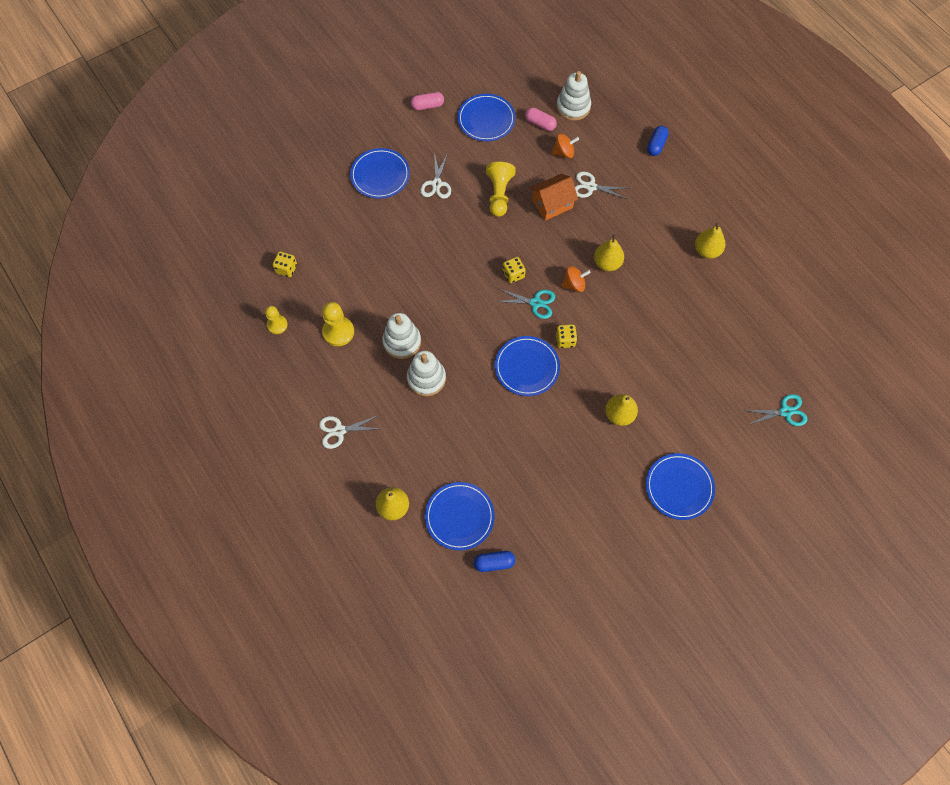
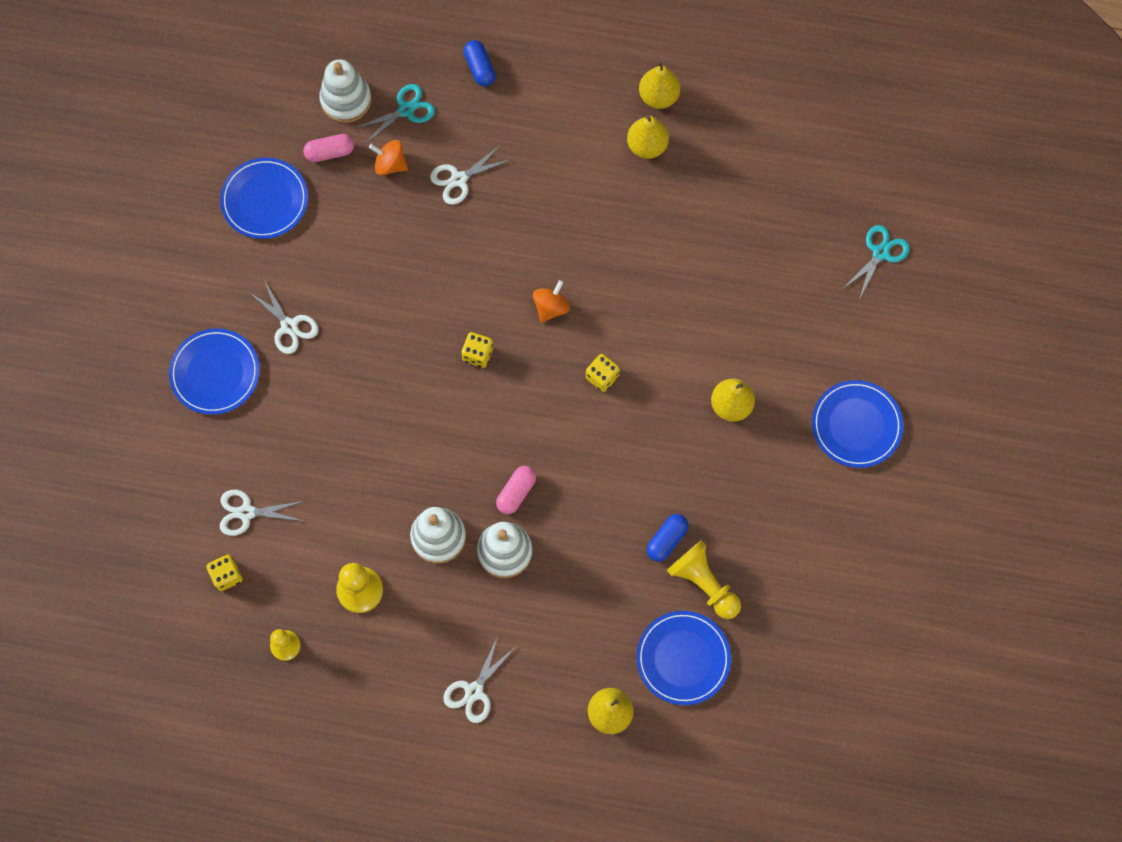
camera: 45 degrees left, 5 degrees up
(326, 249) = (246, 512): none -> white scissors
(427, 106) = (180, 242): pink capsule -> pink capsule (516, 492)
(494, 563) = (761, 670): blue capsule -> blue capsule (666, 540)
(499, 194) = (370, 277): yellow pawn -> yellow pawn (703, 583)
(527, 367) = (593, 442): blue plate -> none
(535, 303) = (532, 364): turquoise scissors -> turquoise scissors (406, 110)
(552, 204) = (438, 236): orange house -> none
(564, 152) = (390, 164): orange spinning top -> orange spinning top turned 105 degrees counterclockwise
(607, 263) = (561, 252): yellow pear -> yellow pear (658, 96)

